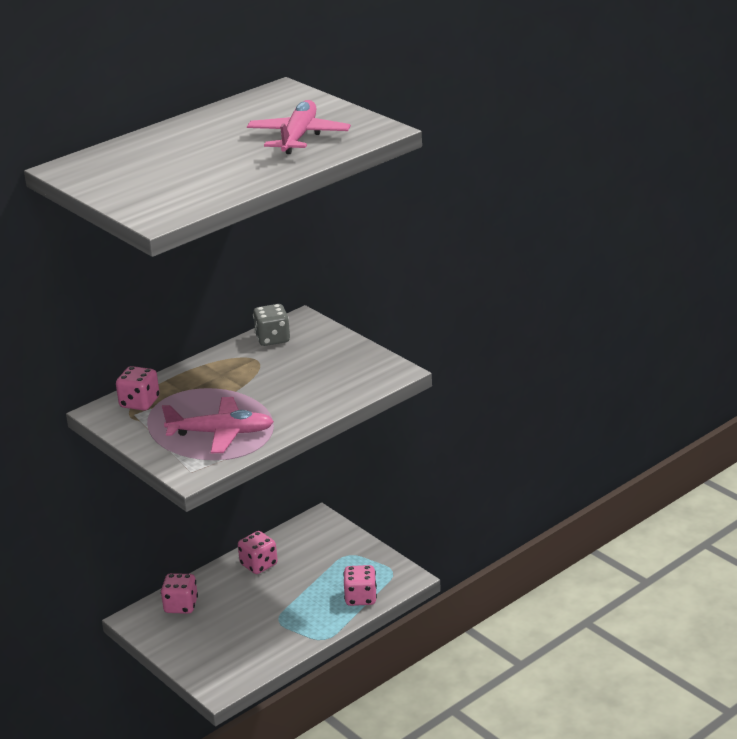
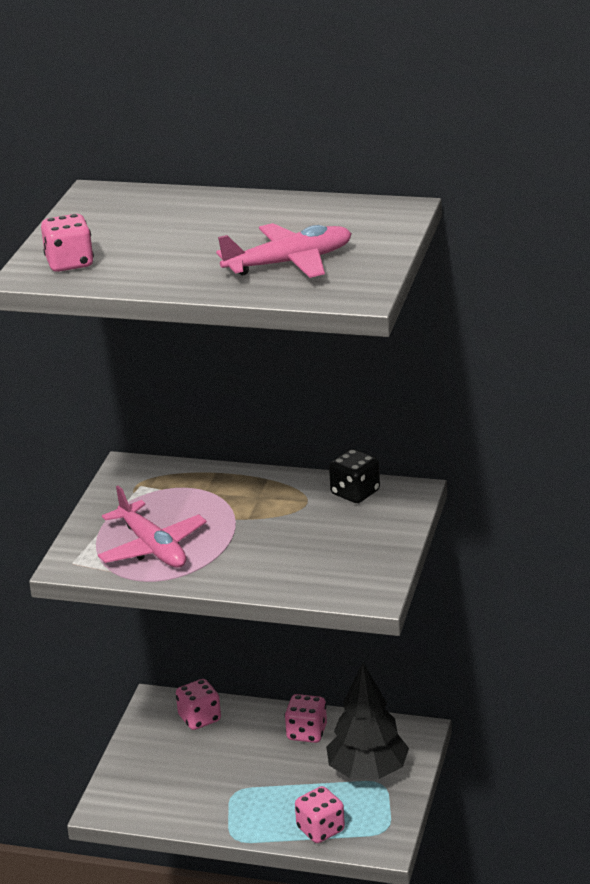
camera: 55 degrees right, 0 degrees up
(139, 403) = (162, 478): pink dice -> pink dice (69, 263)
(272, 339) = (355, 493): grey dice -> black dice
(329, 555) = (368, 771): none -> black tree

